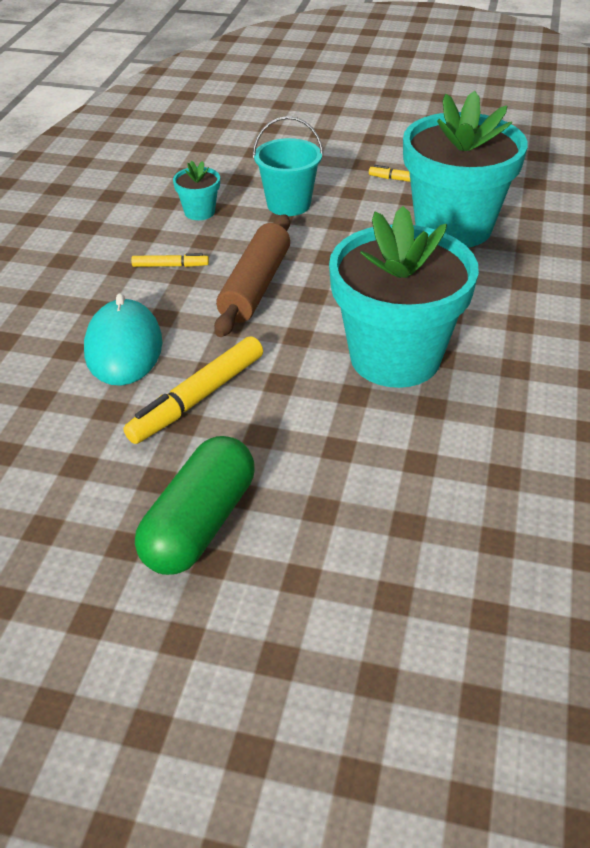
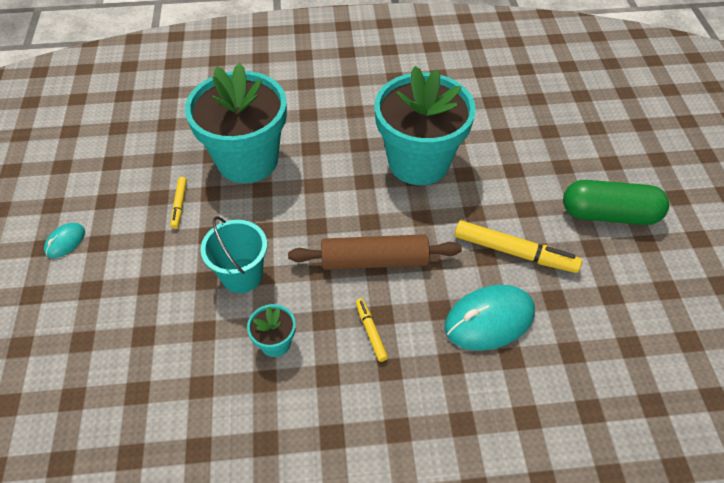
camera: 110 degrees left, 10 degrees up
(384, 124) = (65, 241): none -> turquoise mouse

